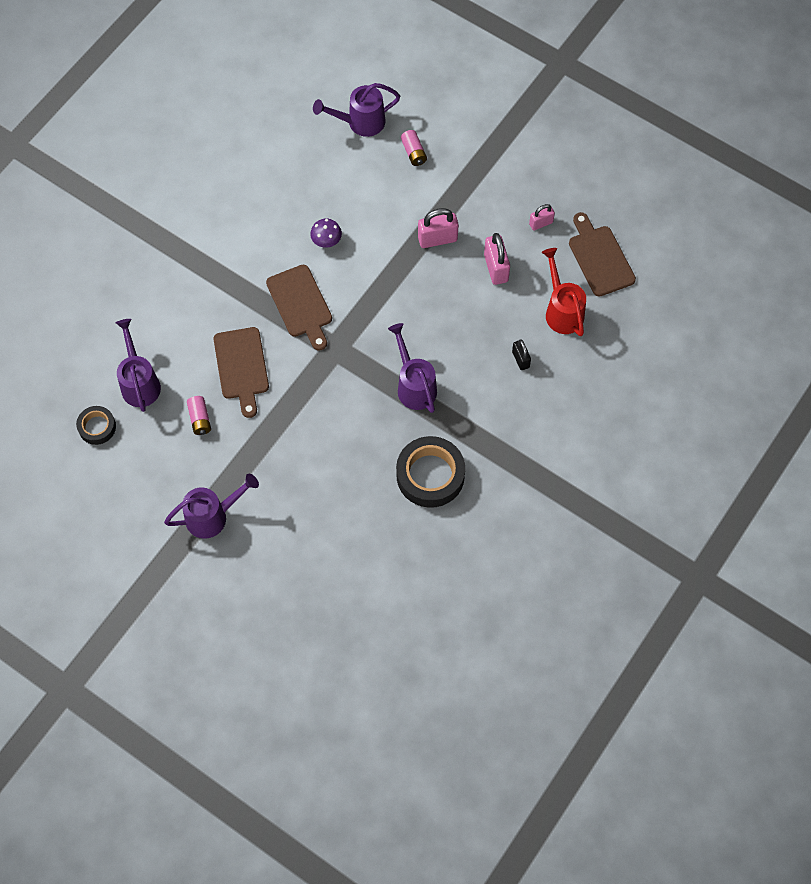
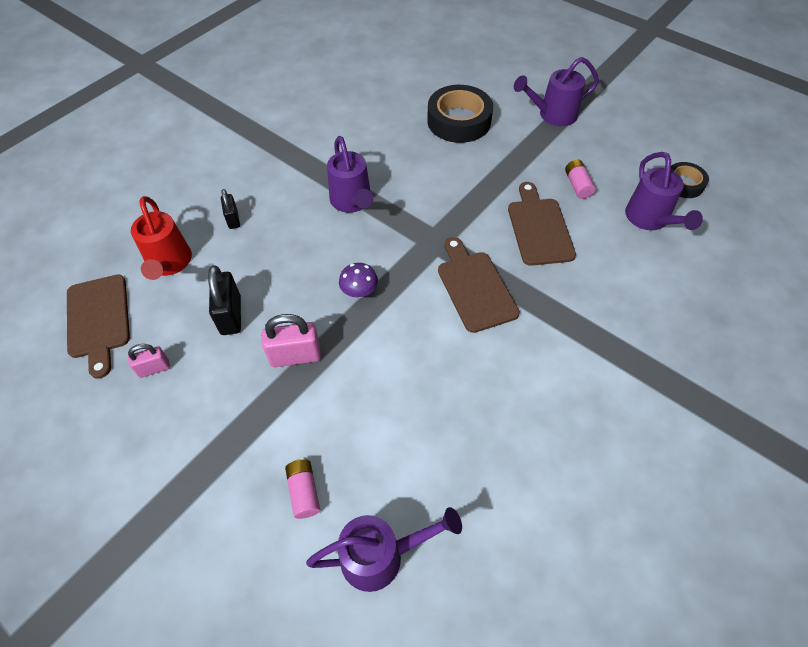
camera: 175 degrees left, 10 degrees down
(326, 241) = (442, 363): purple mushroom -> purple mushroom (359, 291)
(430, 475) = (349, 133): black tape -> black tape (459, 121)
(496, 268) = (231, 315): pink padlock -> black padlock

